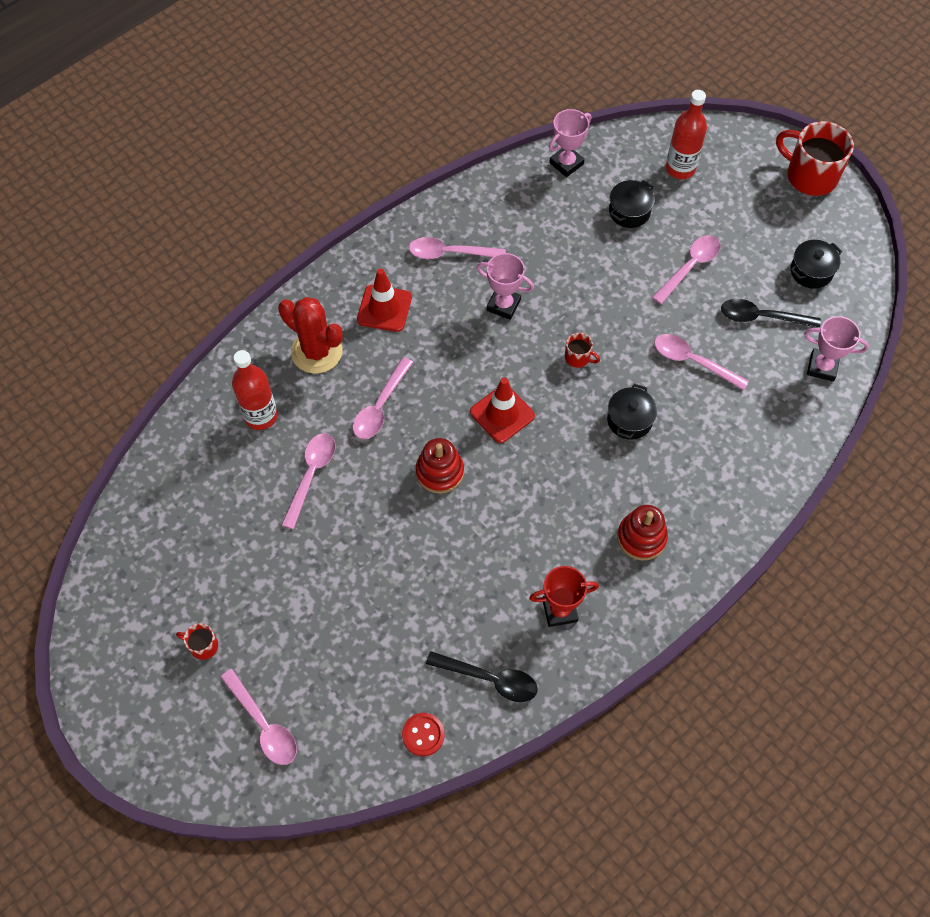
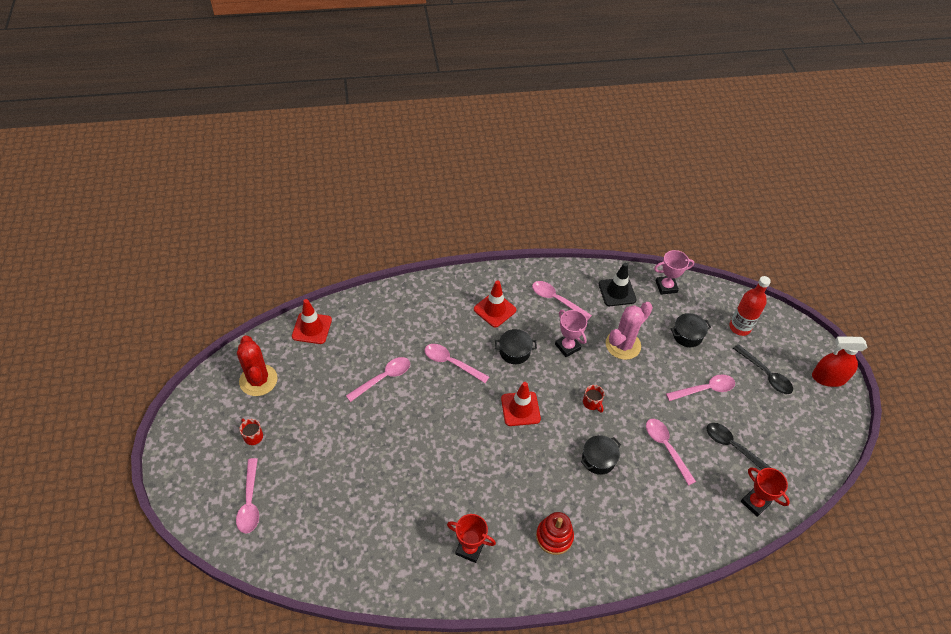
camera: 30 degrees right, 10 degrees down
(170, 466) = (312, 328): none -> red traffic cone
(261, 416) = (380, 329): red bottle -> none
(316, 352) = (438, 312): red cactus -> red cactus (258, 380)
(380, 407) = (451, 363): pink spoon -> pink spoon turned 60 degrees clockwise
(423, 735) = (332, 569): red button -> none
(439, 472) = (458, 420): red stacking toy -> none
(490, 679) = (396, 562): black spoon -> black spoon (765, 374)
(514, 202) = (617, 292): none -> black traffic cone
(565, 266) = (623, 345): none -> pink cactus
(810, 176) = (828, 378): red mug -> red spray bottle
(811, 271) = (789, 437): black pot -> black pot (514, 352)
(822, 367) = (755, 502): pink trophy -> red trophy

